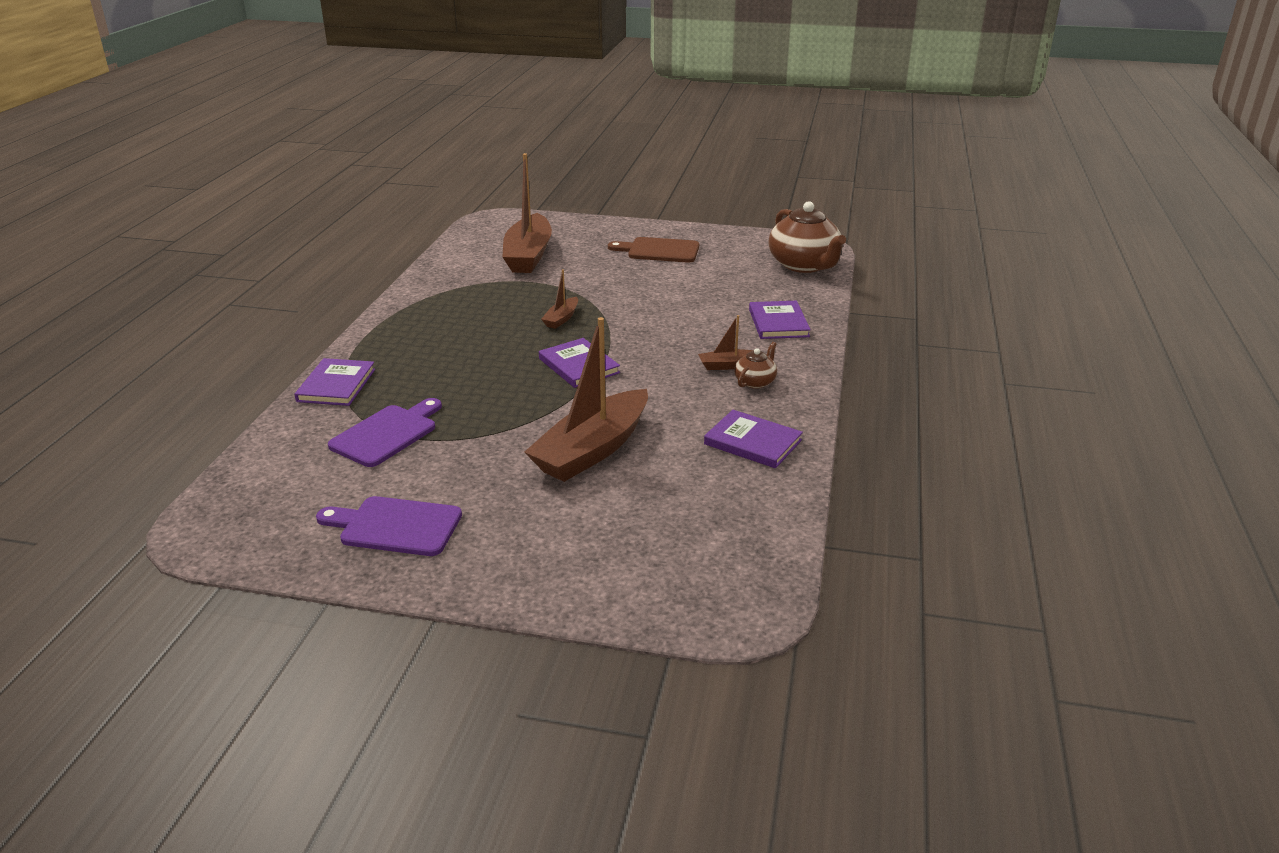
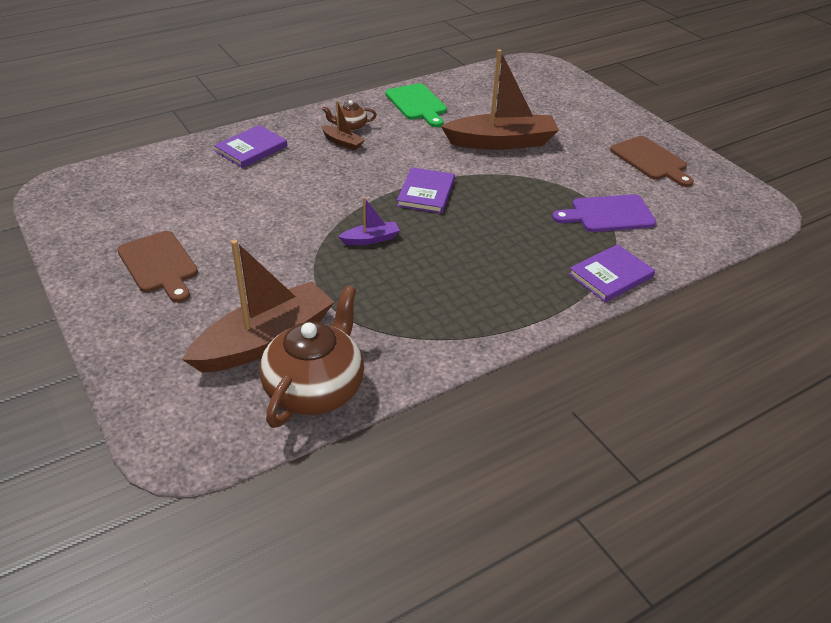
camera: 135 degrees left, 10 degrees up
(395, 526) = (651, 160): purple cutting board -> brown cutting board
(561, 319) = (371, 239): brown boat -> purple boat
(753, 442) = (417, 104): purple book -> green cutting board
(804, 265) = (116, 178): brown teapot -> brown teapot (315, 388)

